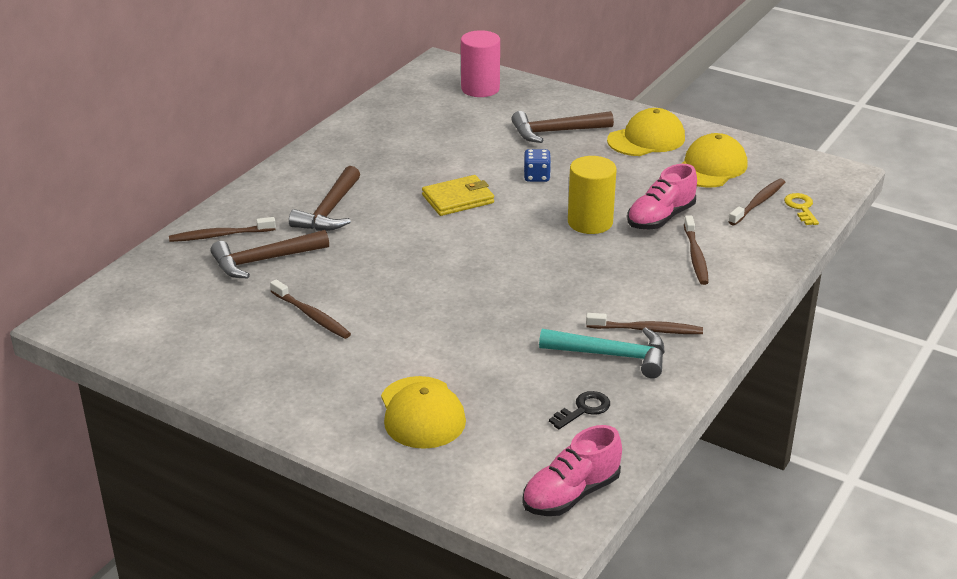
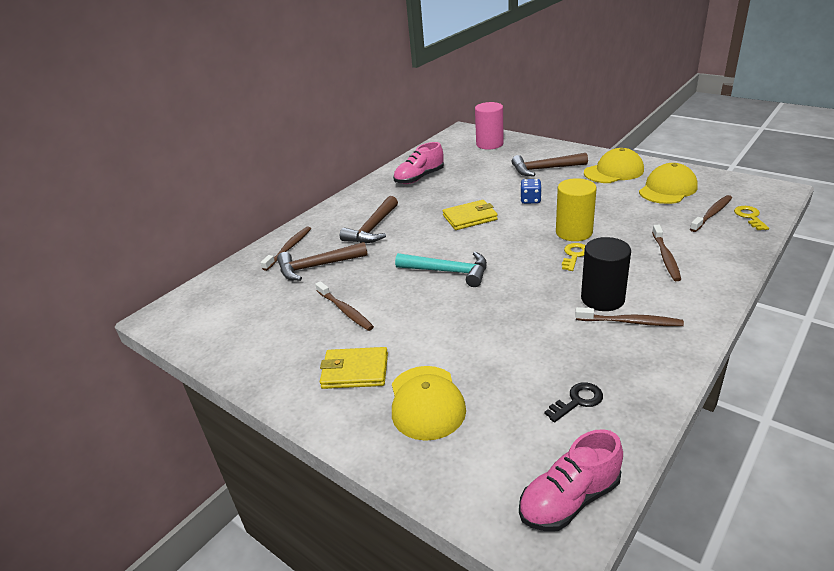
camera: 10 degrees right, 0 degrees up
(220, 235) = (289, 248): brown toothbrush -> brown toothbrush turned 120 degrees clockwise
(336, 382) = (355, 371): none -> yellow wallet
(588, 252) = (574, 255): none -> yellow key
(611, 355) = (600, 346): turquoise hammer -> turquoise hammer (448, 272)
(618, 304) = (602, 299): none -> black cylinder
(660, 218) = (632, 228): pink shoe -> pink shoe (419, 178)

